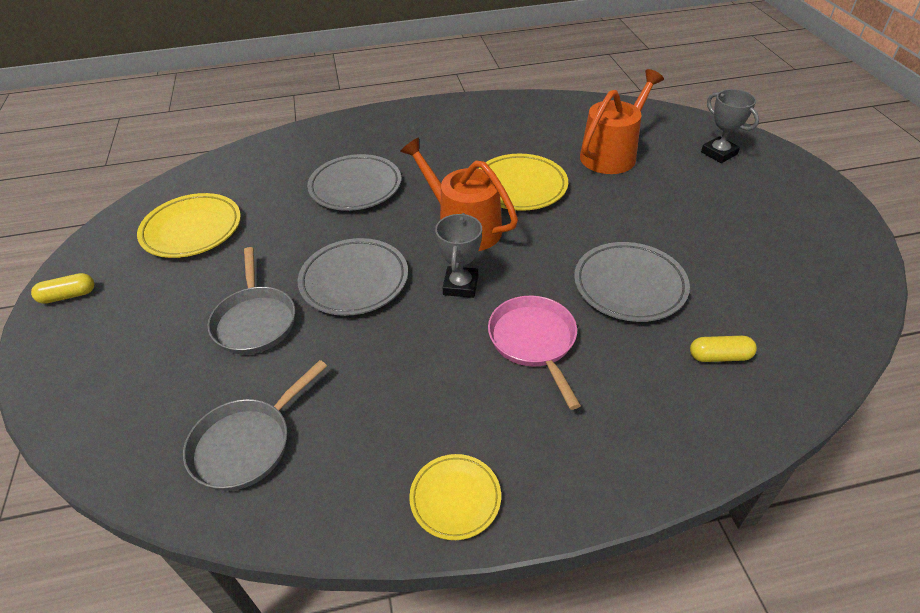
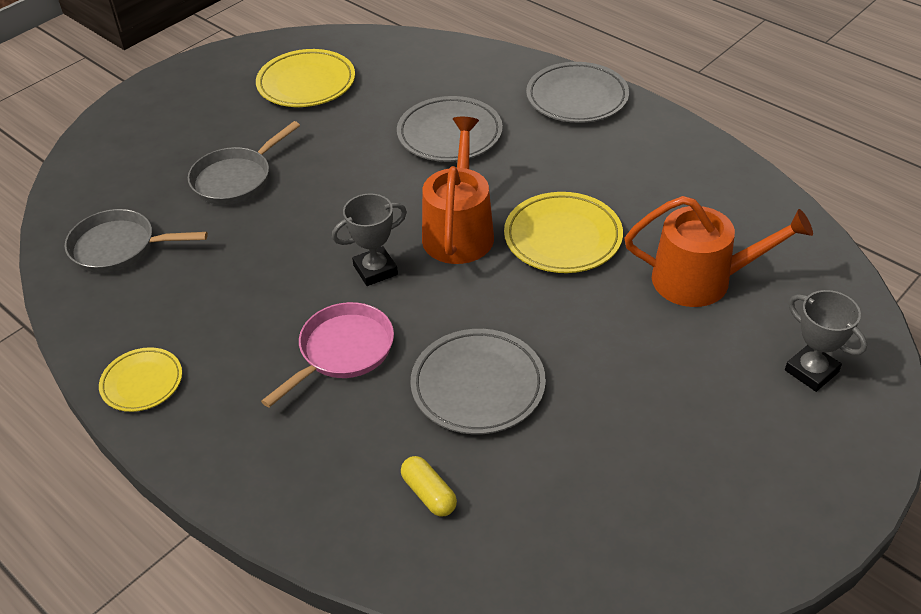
camera: 55 degrees right, 0 degrees up
(68, 296) = (187, 76): yellow capsule -> none
(354, 281) = (325, 204): grey plate -> grey plate (577, 98)
(719, 153) = (811, 371): grey trophy -> grey trophy turned 60 degrees counterclockwise

